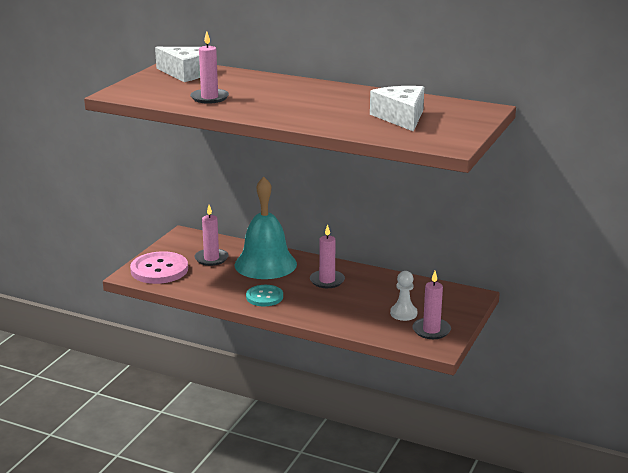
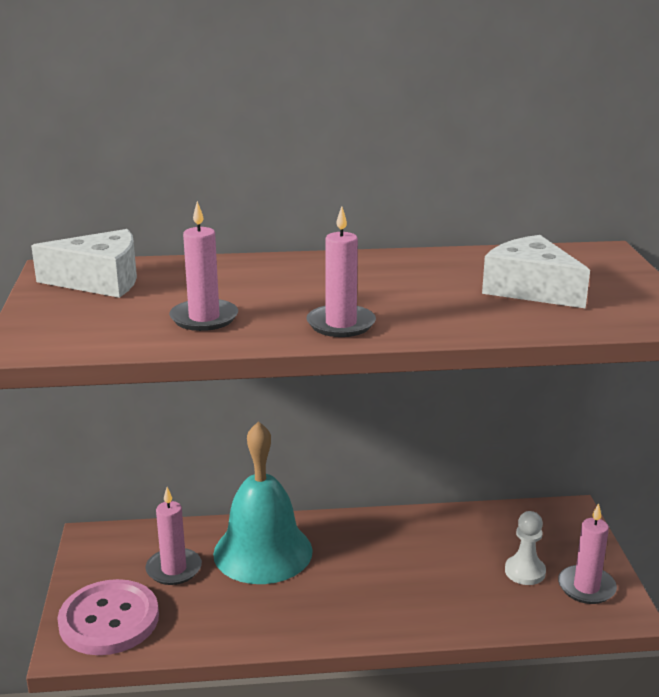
camera: 30 degrees left, 0 degrees up
(264, 297) = (317, 613): turquoise button -> none
(327, 281) = (374, 551): pink candle -> pink candle (341, 324)

